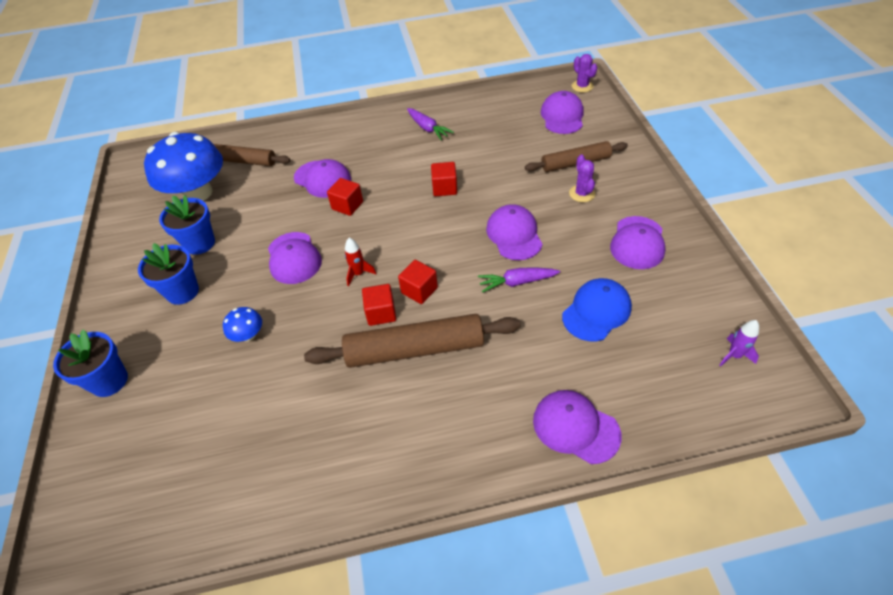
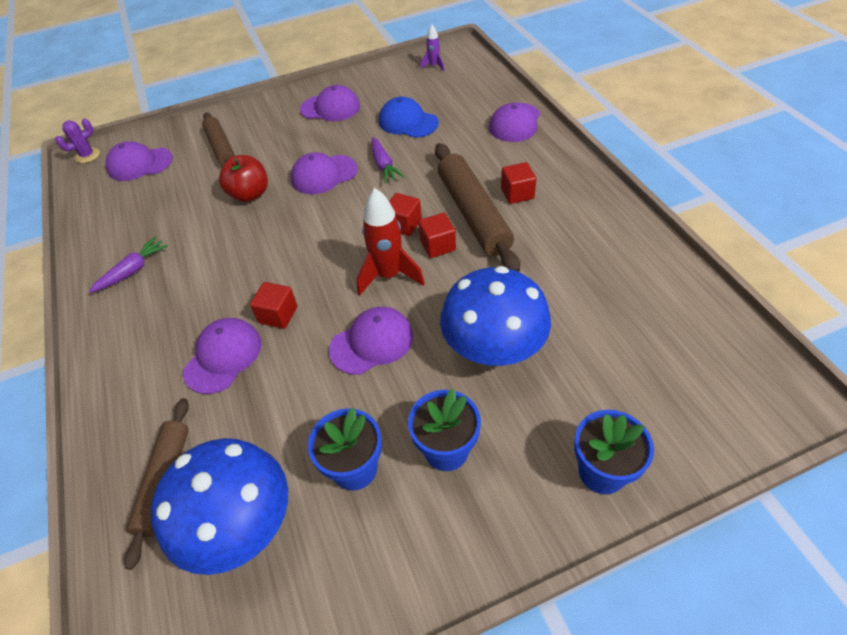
camera: 100 degrees left, 0 degrees up
(248, 335) = (493, 348): blue mushroom -> blue mushroom, size x2.34
(358, 274) = (389, 275): red rocket -> red rocket, size x1.89
(444, 188) = (252, 234): red cube -> red cube (517, 193)
(499, 185) = (250, 194): none -> red apple
(582, 193) = (267, 141): purple cactus -> none

